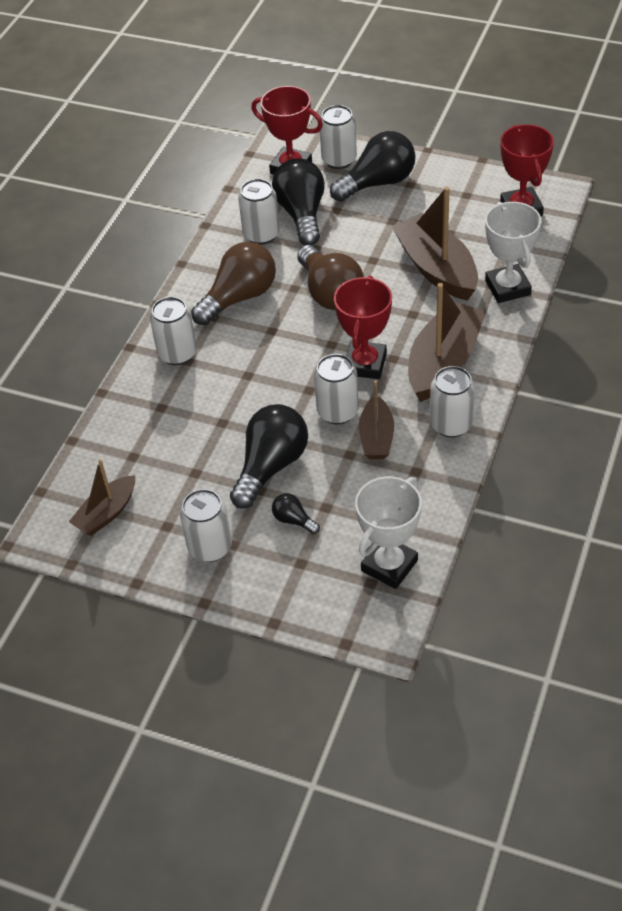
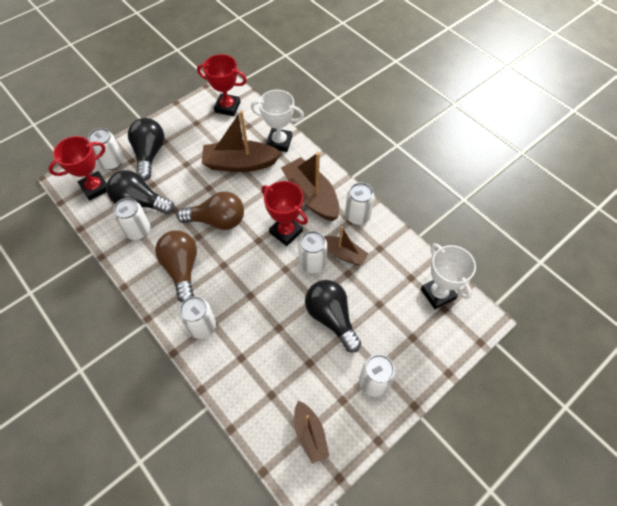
camera: 65 degrees left, 10 degrees up
(293, 520) = (379, 325): black light bulb -> none

